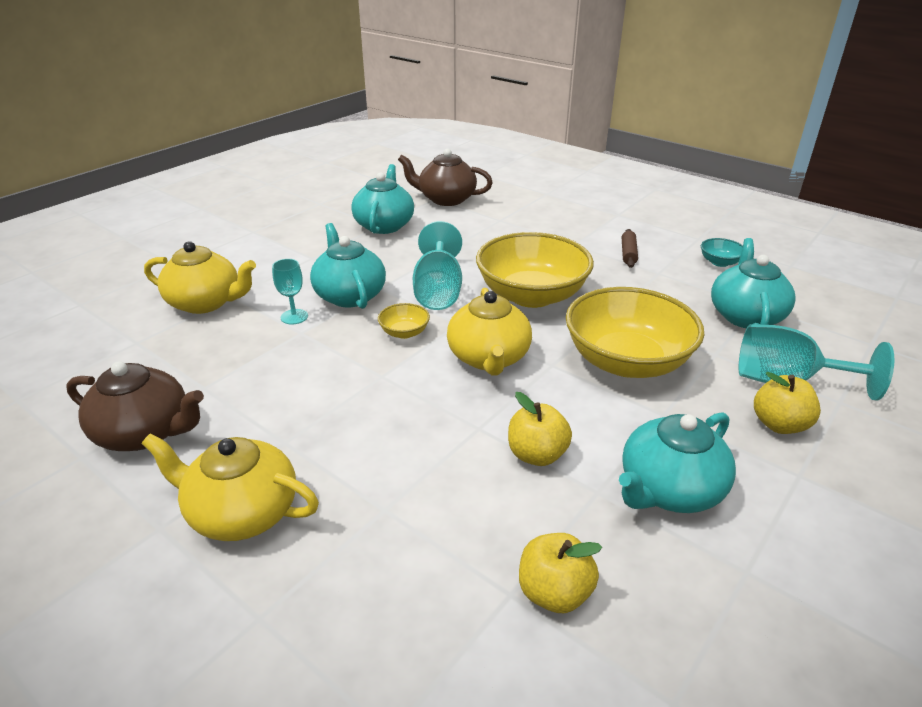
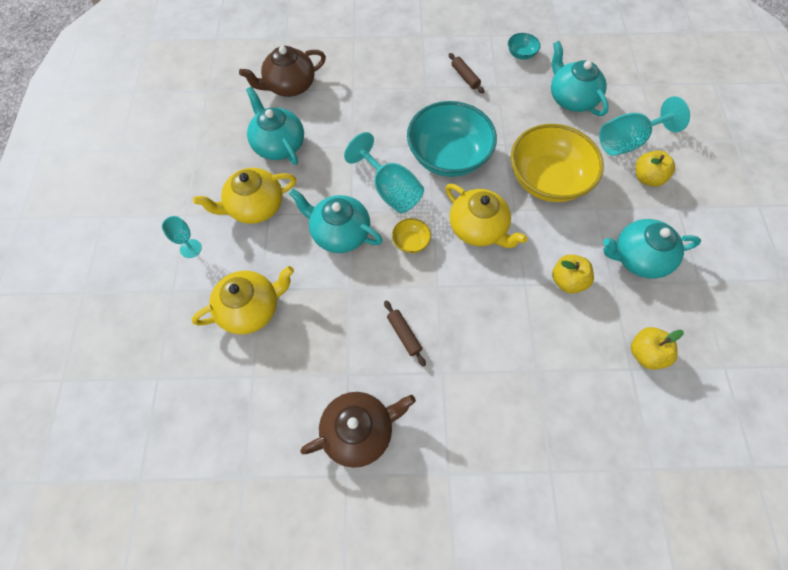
camera: 40 degrees left, 30 degrees up
(242, 512) = (475, 430): yellow teapot -> yellow teapot (255, 207)
(294, 317) = (328, 277): turquoise goblet -> turquoise goblet (191, 248)
(295, 391) = (404, 334): none -> brown rolling pin
(531, 295) = (448, 156): yellow bowl -> turquoise bowl
(669, 489) = (638, 258): turquoise teapot -> turquoise teapot turned 75 degrees clockwise

